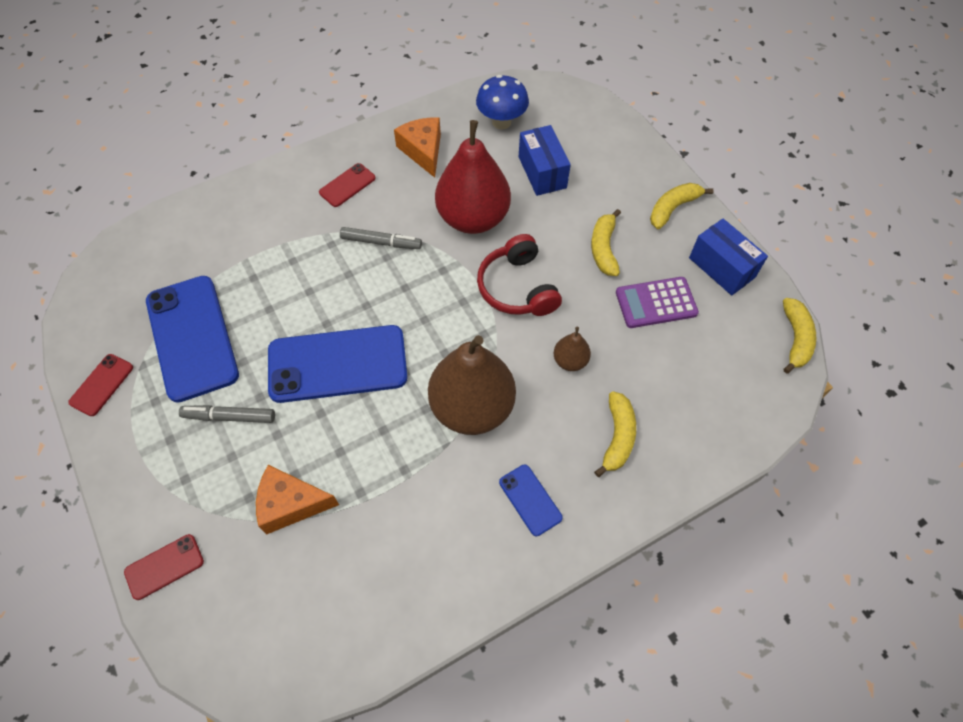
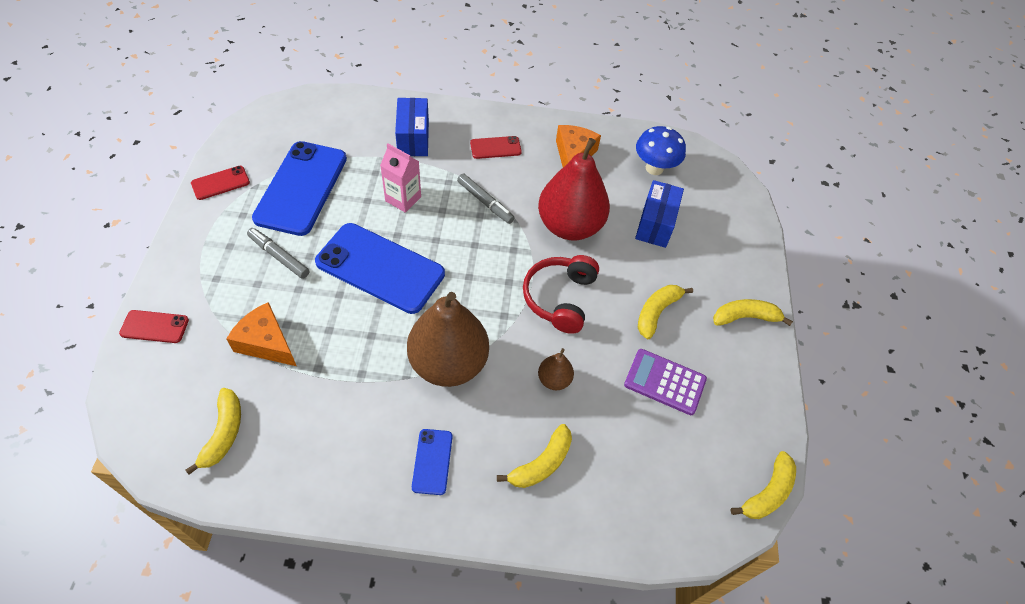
camera: 30 degrees right, 5 degrees down
(302, 286) = (403, 199): none -> pink carton
(325, 612) = (223, 433): none -> yellow banana
(721, 267) = (748, 391): blue box -> blue box (413, 138)

